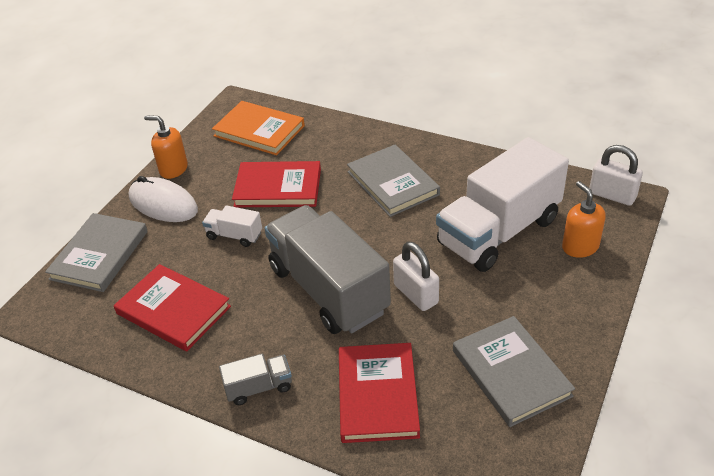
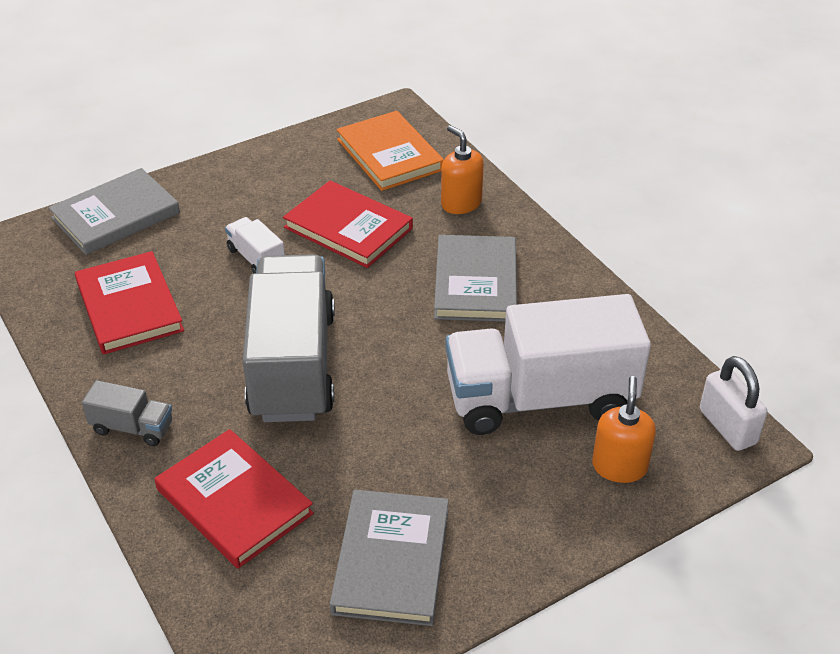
camera: 30 degrees right, 0 degrees up
(163, 204) = (220, 191): white mouse -> none
(173, 169) = (264, 158): orange soap dispenser -> orange soap dispenser (461, 203)
(378, 395) = (234, 501): red book -> red book turned 75 degrees counterclockwise
(415, 294) = (377, 419): white padlock -> none

